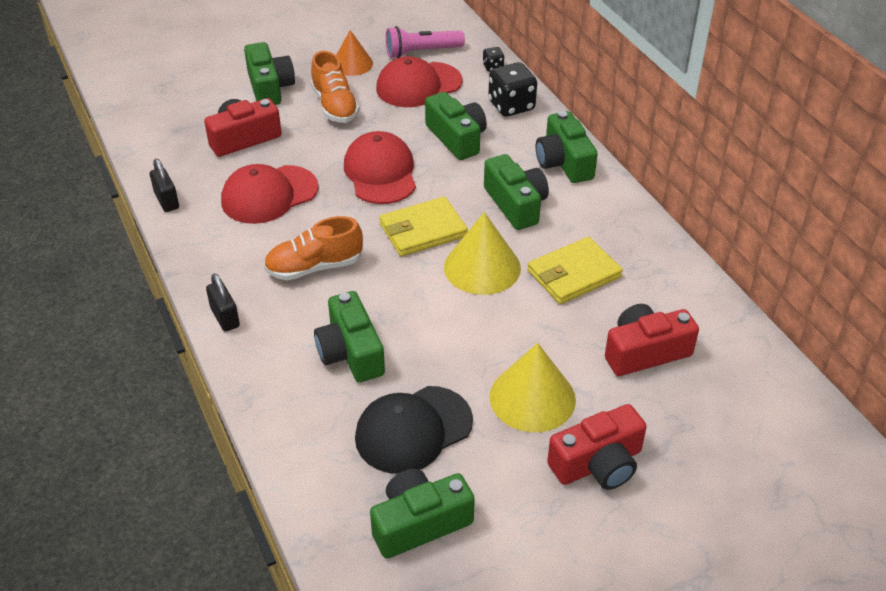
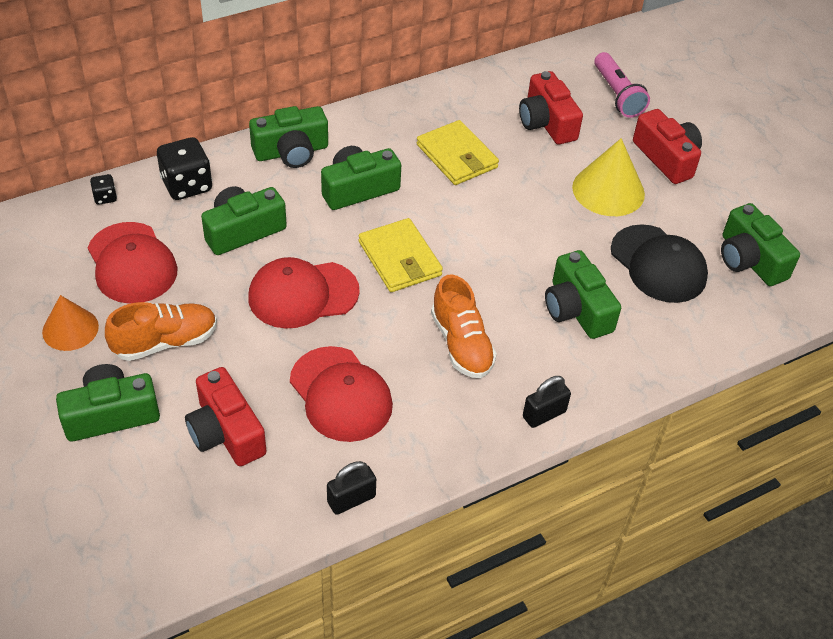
camera: 95 degrees left, 5 degrees up
(351, 352) = (576, 309): green camera -> green camera turned 90 degrees clockwise
(421, 52) = (57, 261): pink flashlight -> pink flashlight (617, 95)
(482, 267) = (452, 216): yellow cone -> none

